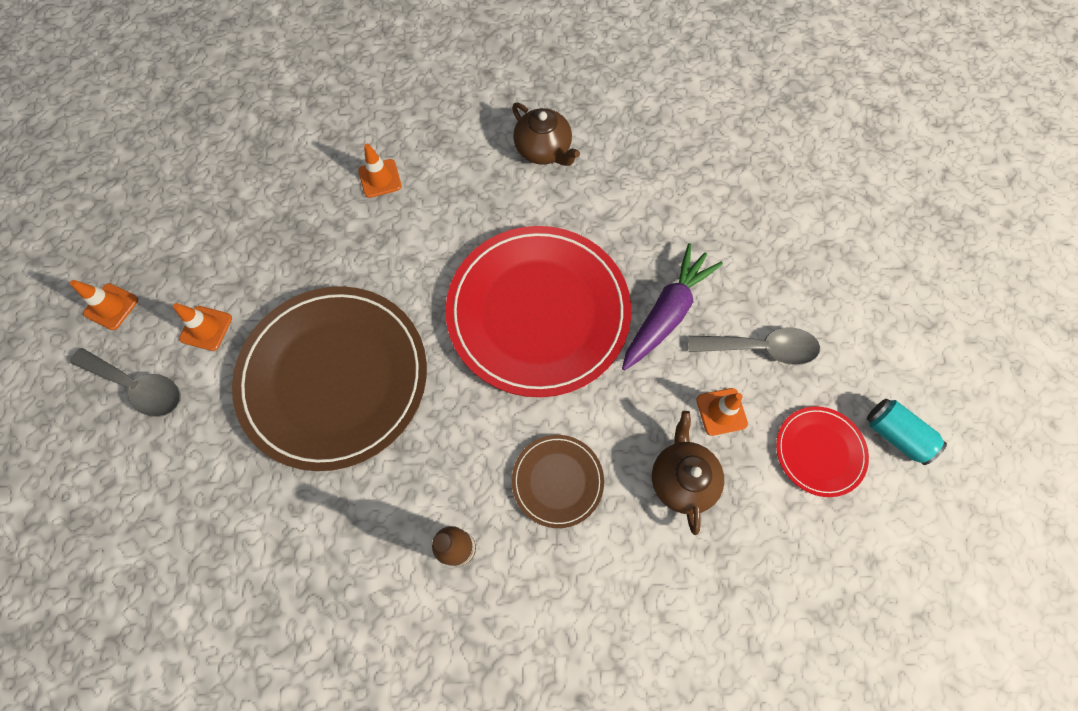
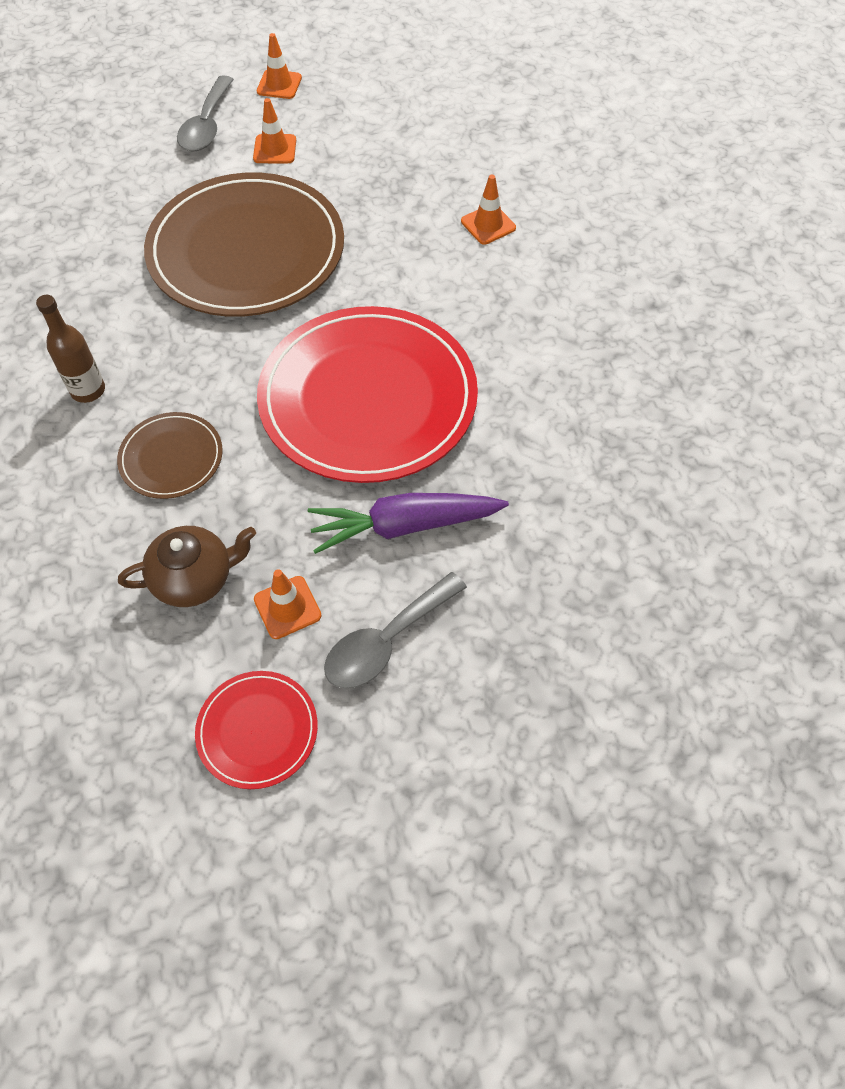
camera: 75 degrees right, 10 degrees down
(543, 150) = (589, 357): brown teapot -> none
(666, 313) = (405, 526): purple carrot -> purple carrot turned 150 degrees clockwise
(761, 348) = (386, 641): grey spoon -> grey spoon turned 60 degrees clockwise
(895, 434) = (301, 829): turquoise can -> none

